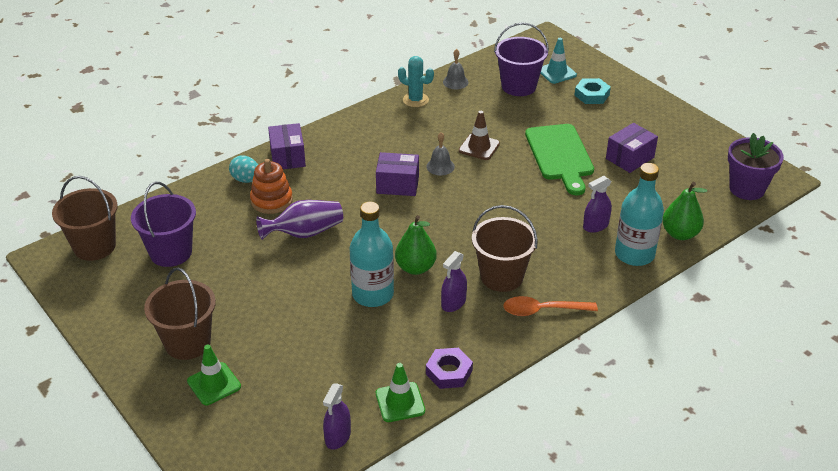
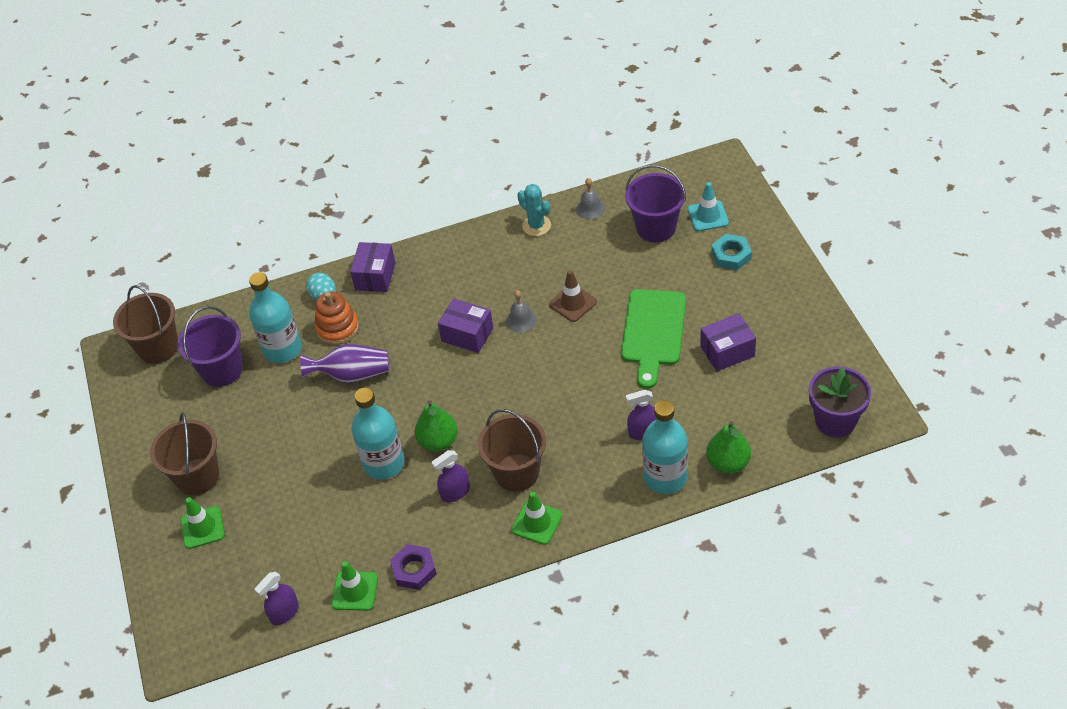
camera: 25 degrees right, 10 degrees up
(225, 226) = (283, 349): none -> turquoise bottle
(542, 310) = (537, 522): orange spoon -> green traffic cone

